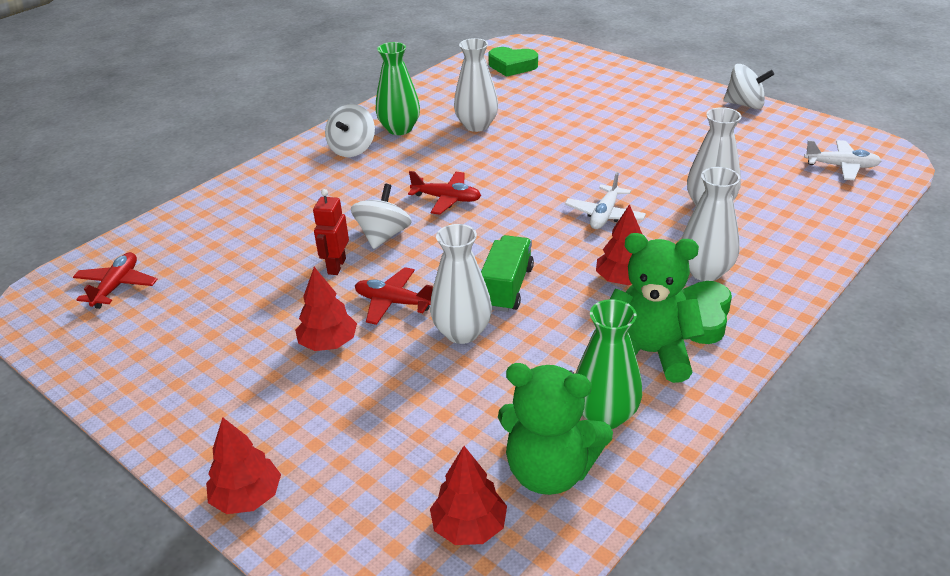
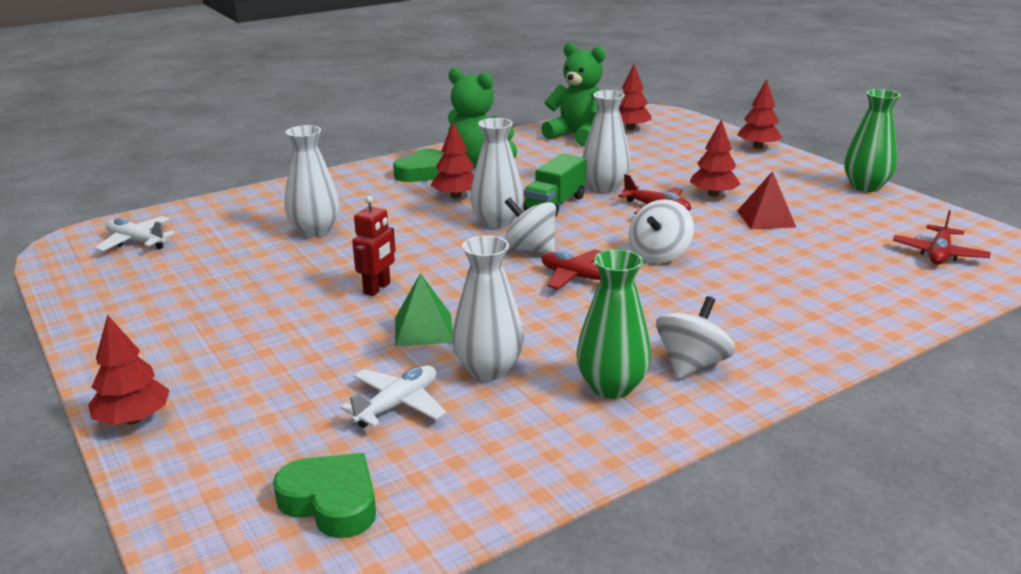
camera: 165 degrees left, 10 degrees down
(273, 308) = (766, 219): none -> red pyramid
(336, 266) = (709, 238): red robot -> red robot (377, 288)
(535, 140) = (424, 329): none -> green pyramid
(604, 215) = (423, 238): white plane -> white plane (397, 405)
(605, 415) = (530, 147): green vase -> green vase (865, 186)
(643, 74) = (133, 419): none -> red tree
(705, 271) = (385, 192): white vase -> white vase (497, 222)
(745, 105) = (91, 329): white spinning top -> white spinning top (530, 249)

